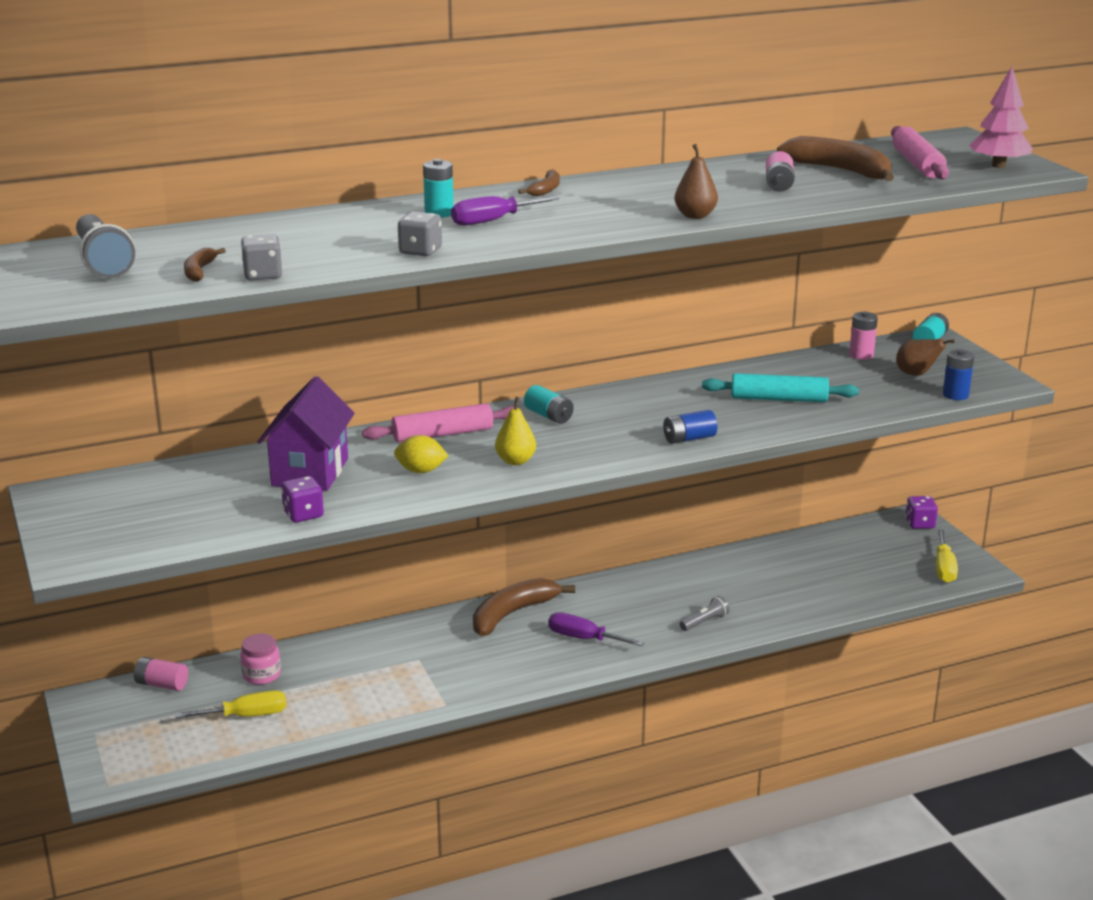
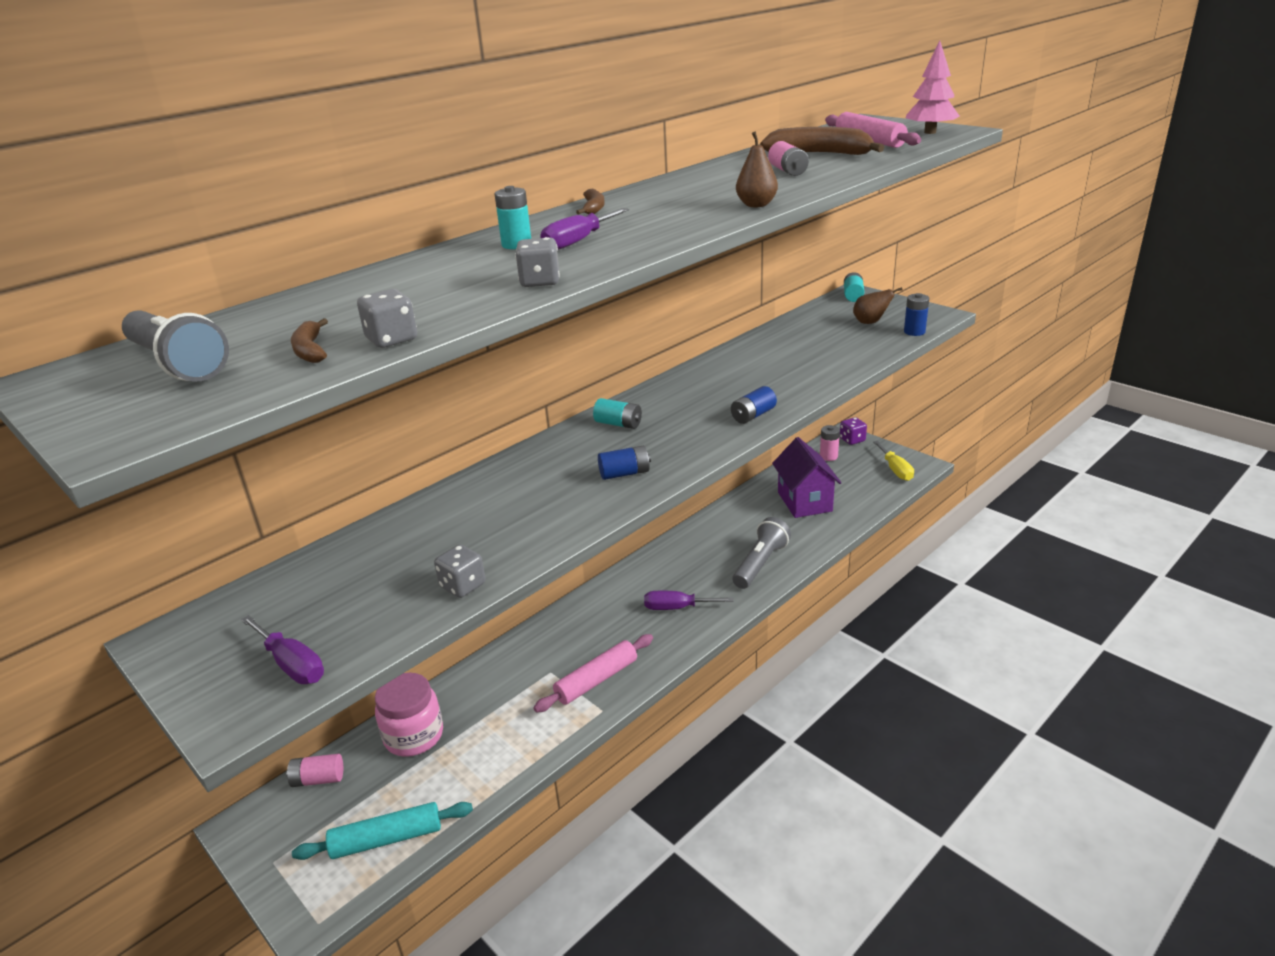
camera: 20 degrees left, 5 degrees up
(135, 535) = (292, 664): none -> purple screwdriver
(246, 716) = (423, 786): yellow screwdriver -> none
(261, 675) = (414, 736): pink jar -> pink jar, size x1.60
(303, 514) = (463, 586): purple dice -> grey dice
(310, 472) = (437, 536): purple house -> purple house (804, 501)
(421, 471) = (545, 506): yellow lemon -> none
(442, 434) = (538, 464): pink rolling pin -> pink rolling pin (596, 680)
(512, 614) = (603, 603): brown banana -> none
(515, 461) = (624, 473): yellow pear -> blue battery
(705, 622) = (760, 564): grey flashlight -> grey flashlight, size x1.89
(779, 399) = (790, 365): turquoise rolling pin -> turquoise rolling pin (387, 839)
(861, 355) = (816, 317): pink battery -> pink battery (828, 456)

